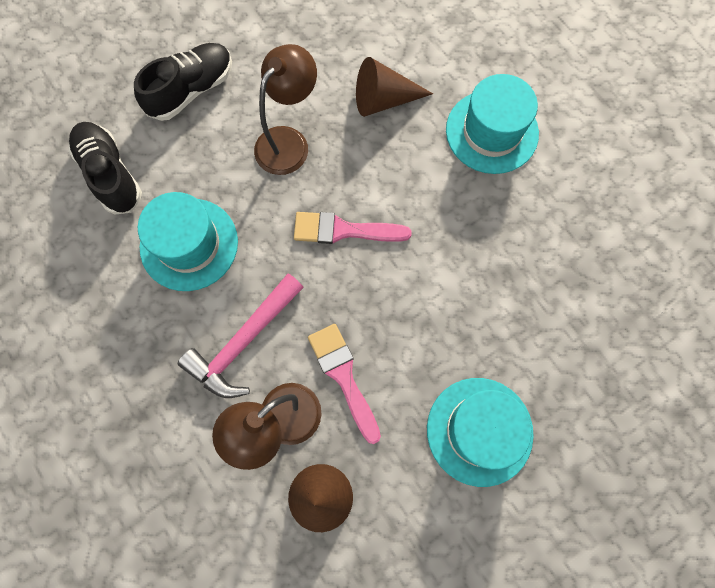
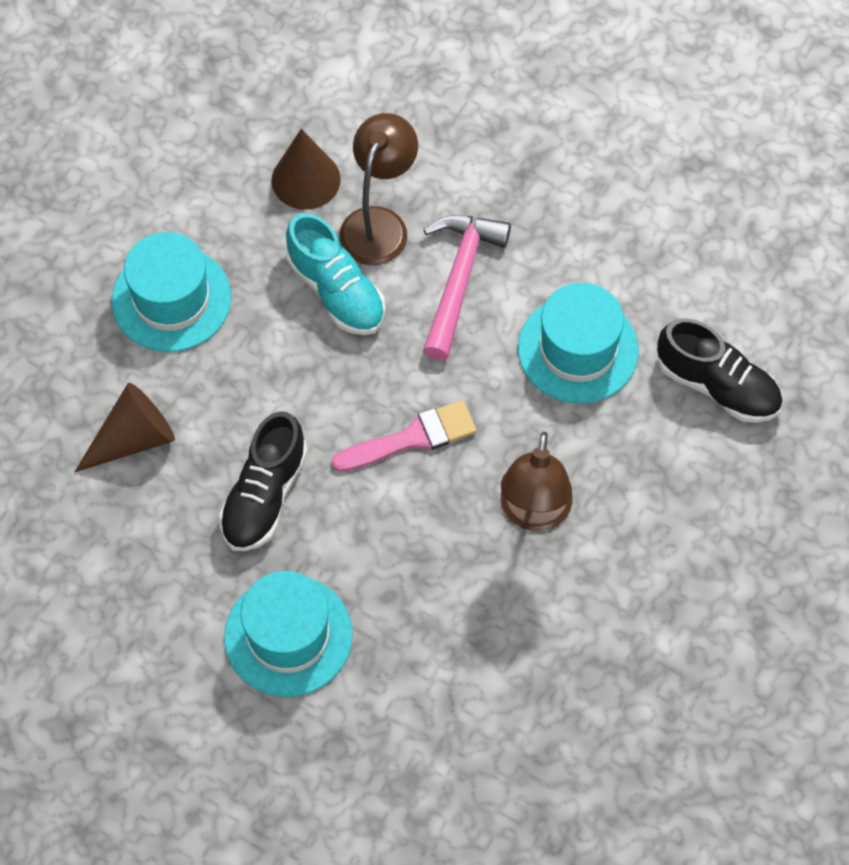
camera: 155 degrees right, 10 degrees down
(191, 90) = (691, 526): black shoe -> black shoe (264, 496)
(343, 376) = (336, 291): pink brush -> turquoise shoe
(384, 100) = (444, 619): brown cone -> brown cone (133, 438)

